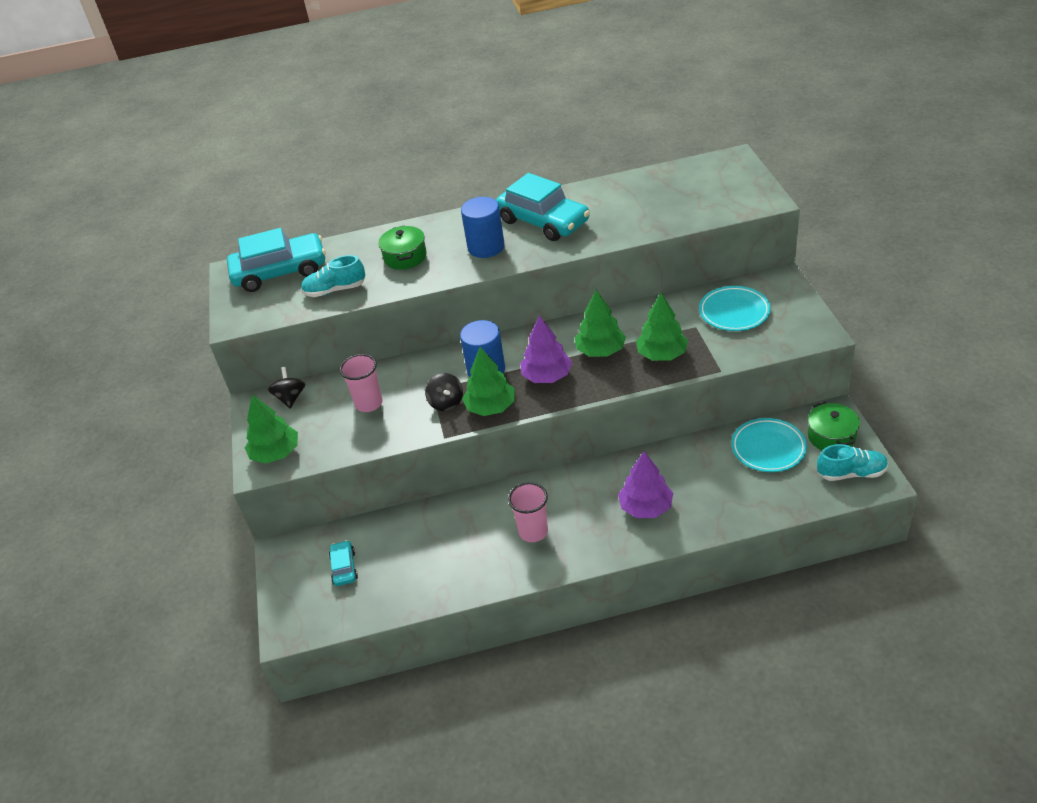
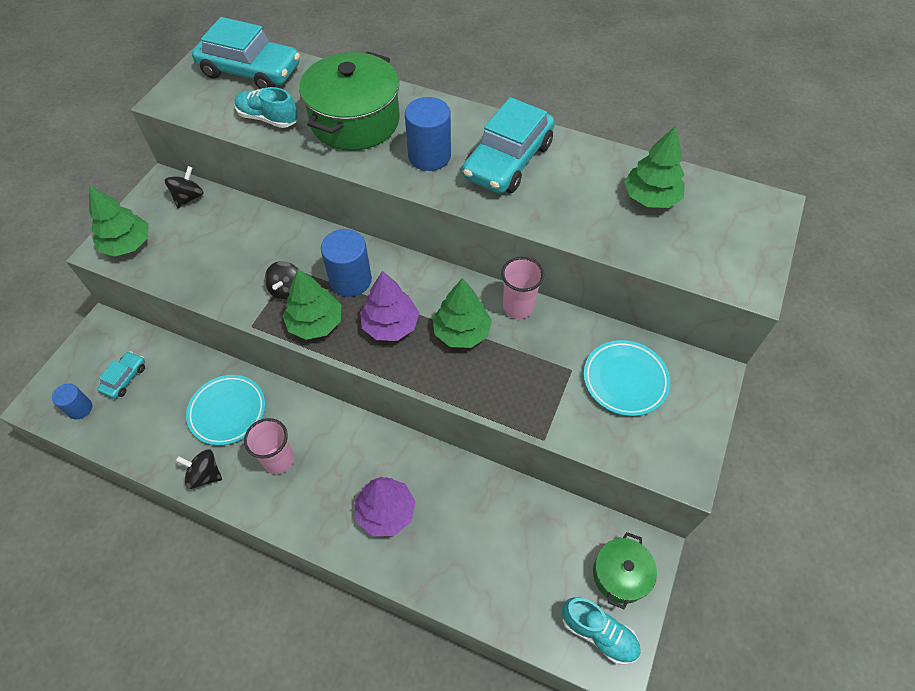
camera: 30 degrees right, 15 degrees up
(329, 609) = (80, 408): none -> blue cylinder
(369, 403) = (234, 246): pink cup -> pink cup (518, 307)
(405, 257) = (355, 121): green pot -> green pot, size x1.85
(486, 577) = (205, 475): none -> black spinning top
(543, 221) = (508, 160): turquoise car -> turquoise car turned 45 degrees clockwise
(662, 354) = (510, 378): green tree -> green tree (650, 198)
(768, 448) = (549, 538): turquoise plate -> turquoise plate (227, 411)

